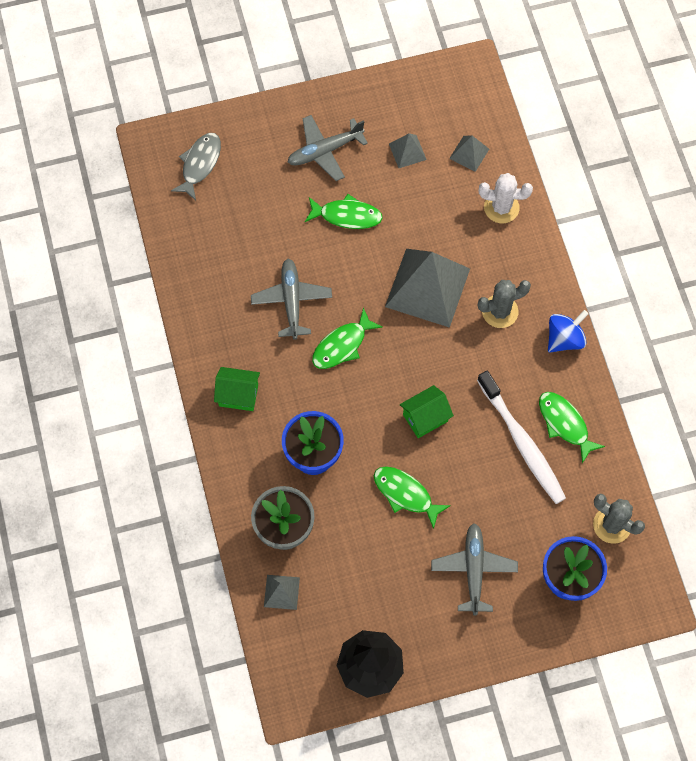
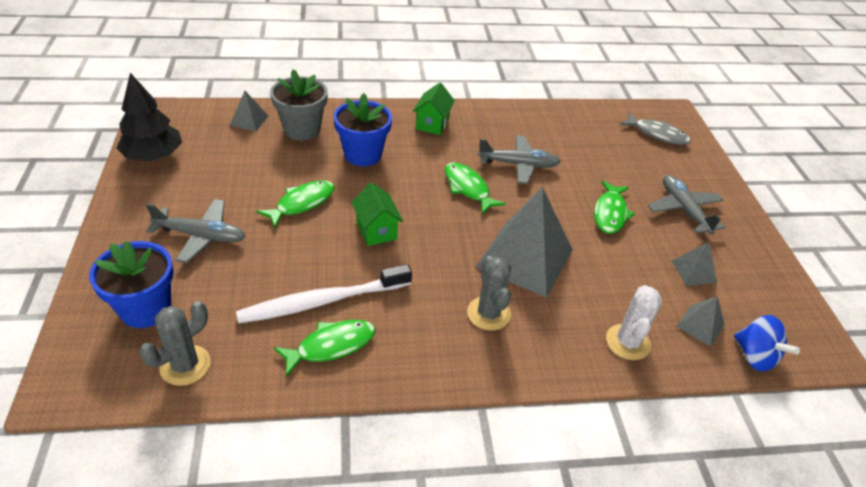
camera: 95 degrees right, 25 degrees down
(564, 339) = (443, 370): blue spinning top -> blue spinning top (754, 356)

